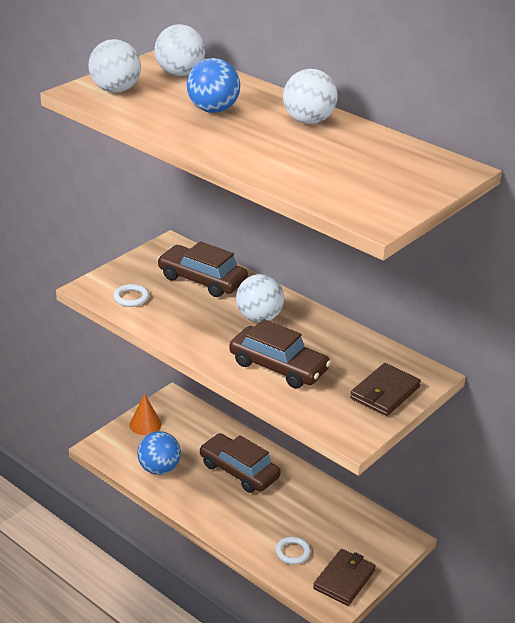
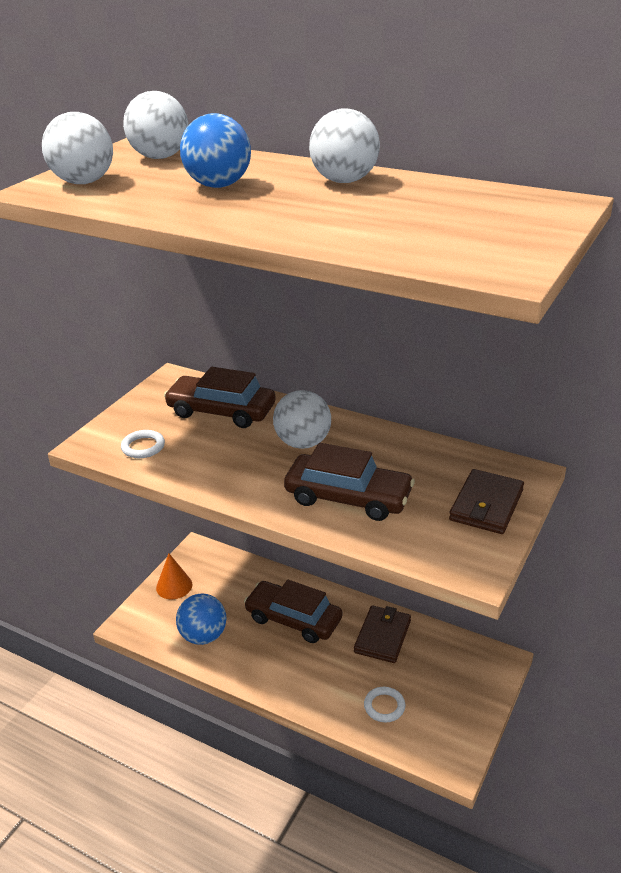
camera: 10 degrees left, 0 degrees up
(344, 579) = (453, 727): brown wallet -> brown wallet (383, 636)

